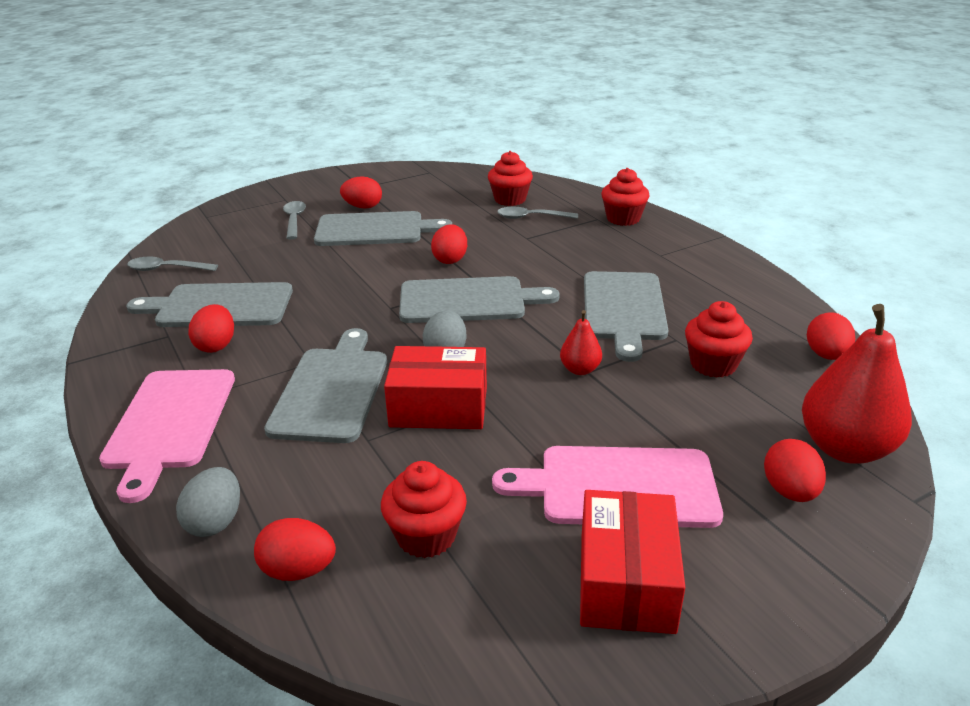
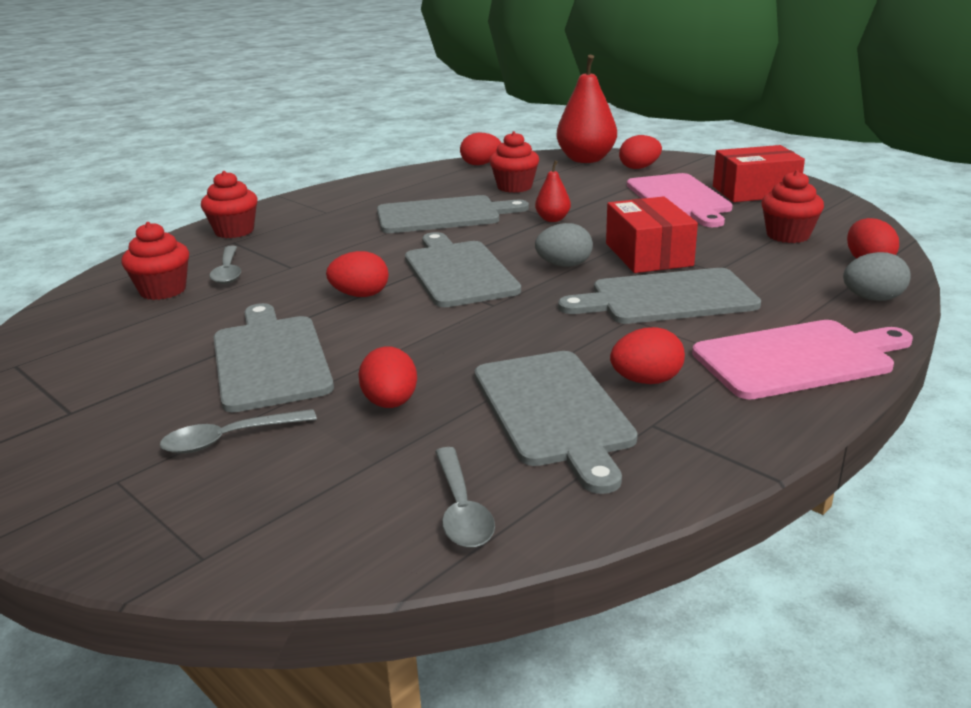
camera: 105 degrees left, 5 degrees down
(363, 207) = (174, 389): red egg -> red egg (390, 403)

